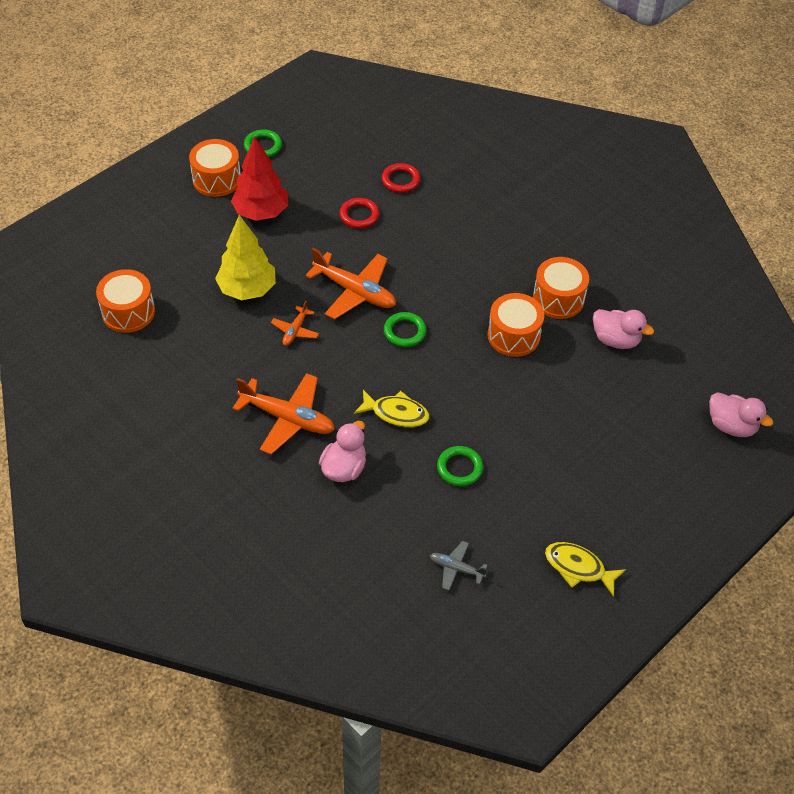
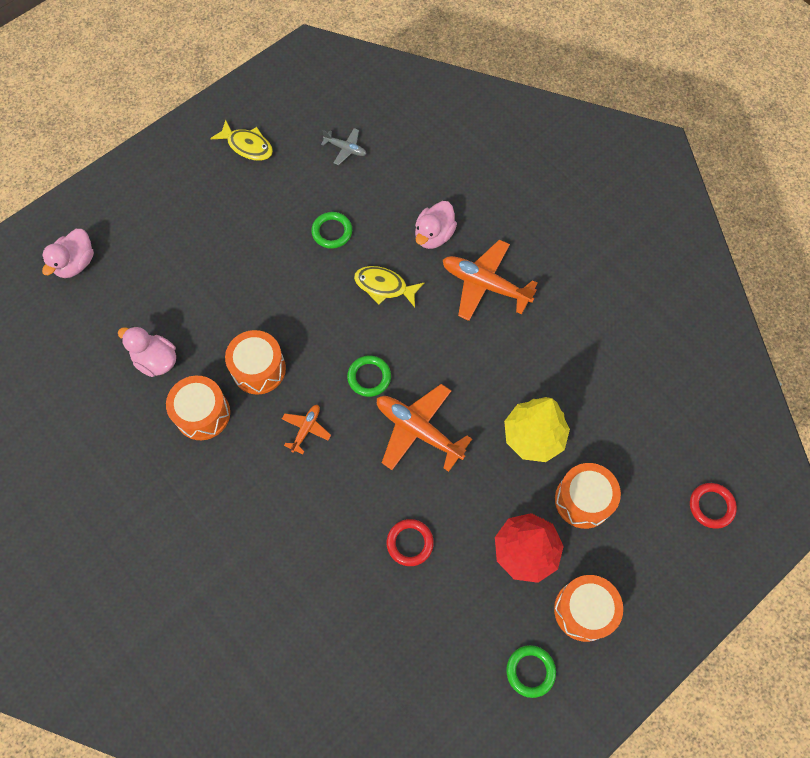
camera: 175 degrees left, 15 degrees up
(128, 312) = (655, 411): orange drum -> orange drum (583, 500)
(295, 330) = (480, 382): orange plane -> orange plane (306, 429)
(400, 180) = (356, 601): red ring -> red ring (711, 506)
(731, 426) = (76, 263): pink duck -> pink duck turned 105 degrees counterclockwise

